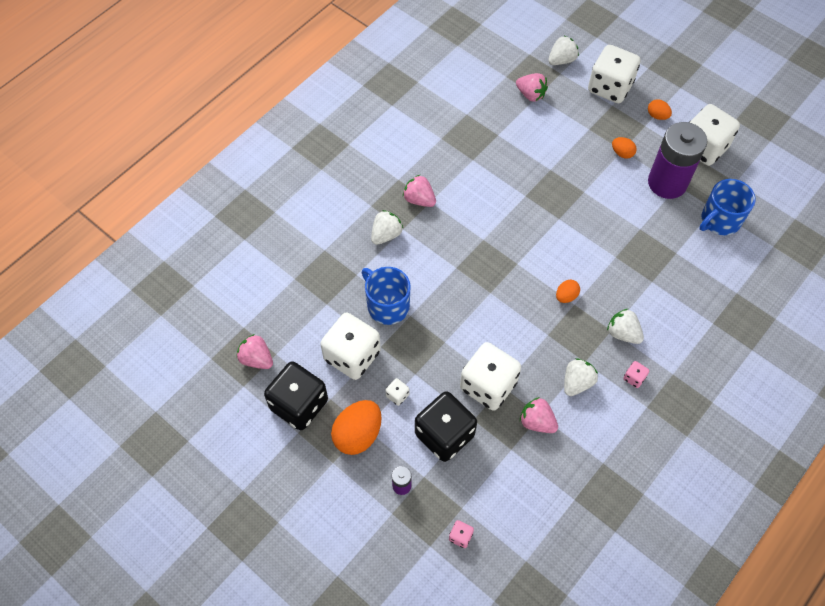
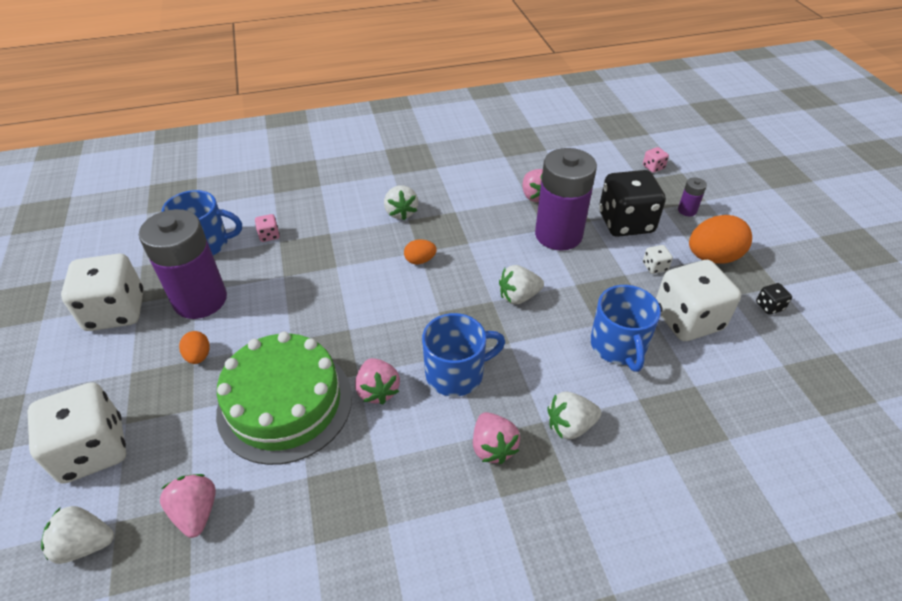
camera: 145 degrees left, 15 degrees down
(256, 359) = (811, 371): pink strawberry -> pink strawberry (378, 390)
(299, 405) = (769, 306): black dice -> black dice, size x0.40
(471, 228) = (456, 373): none -> blue mug
(488, 385) = (558, 235): white dice -> purple battery
(546, 158) = (285, 404): none -> green cake
(577, 382) = (476, 202): white strawberry -> white strawberry (518, 296)
(634, 378) = (426, 184): pink dice -> pink dice (269, 235)
(657, 116) = (102, 375): orange egg -> none

